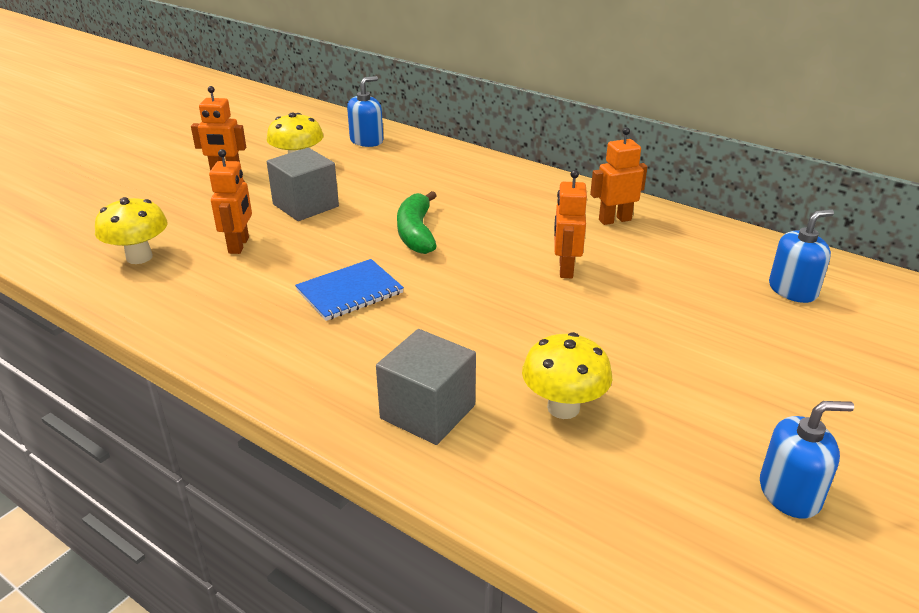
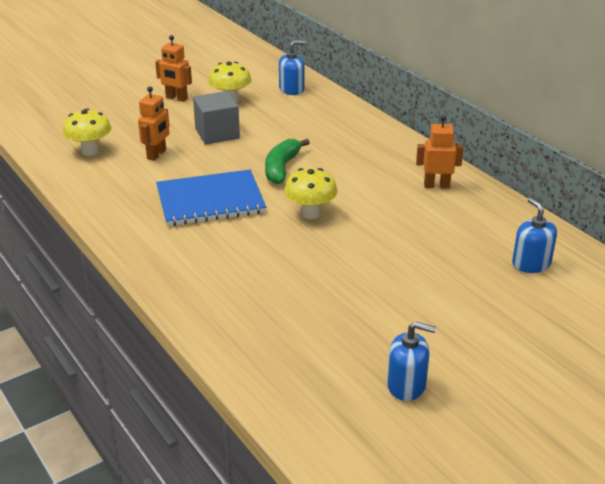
camera: 20 degrees right, 0 degrees up
(349, 292) = (210, 200): blue notebook -> blue notebook, size x1.58
(428, 412) = (212, 286): grey cube -> none
(563, 408) = (299, 303): yellow mushroom -> yellow mushroom (310, 213)
(565, 269) = (370, 214): orange robot -> none
(792, 290) = (531, 263): blue soap dispenser -> blue soap dispenser turned 105 degrees counterclockwise

